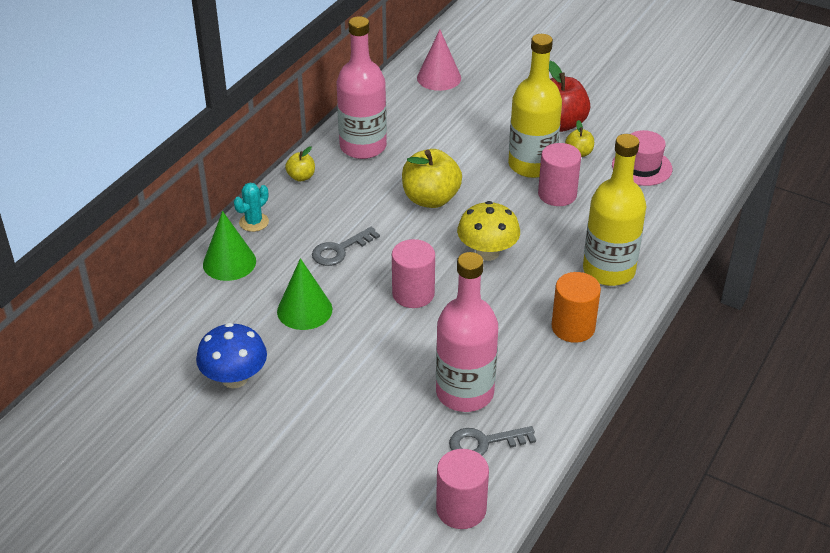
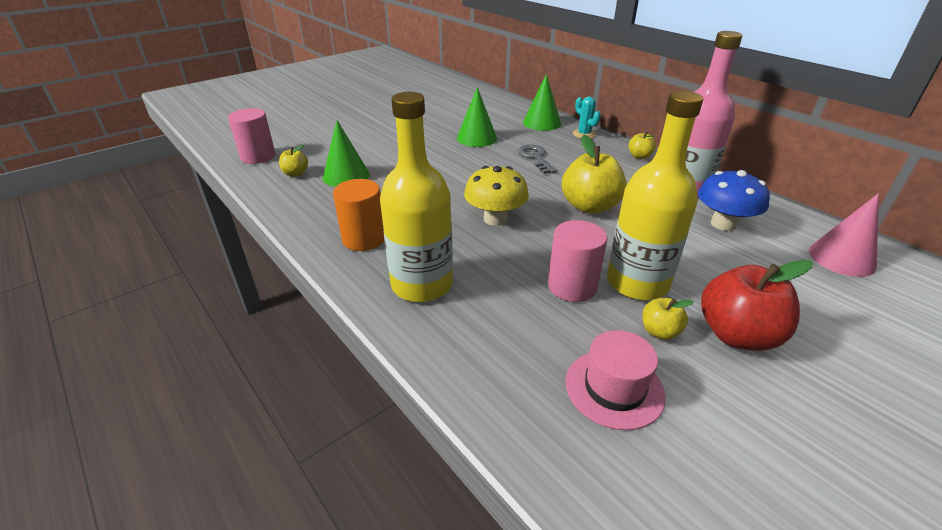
camera: 110 degrees right, 5 degrees down
(234, 378) = (432, 114): blue mushroom -> blue mushroom (723, 224)
(413, 294) = (465, 176): pink cylinder -> none
(465, 392) = (346, 176): pink bottle -> green cone
(484, 442) = (295, 174): grey key -> yellow apple

